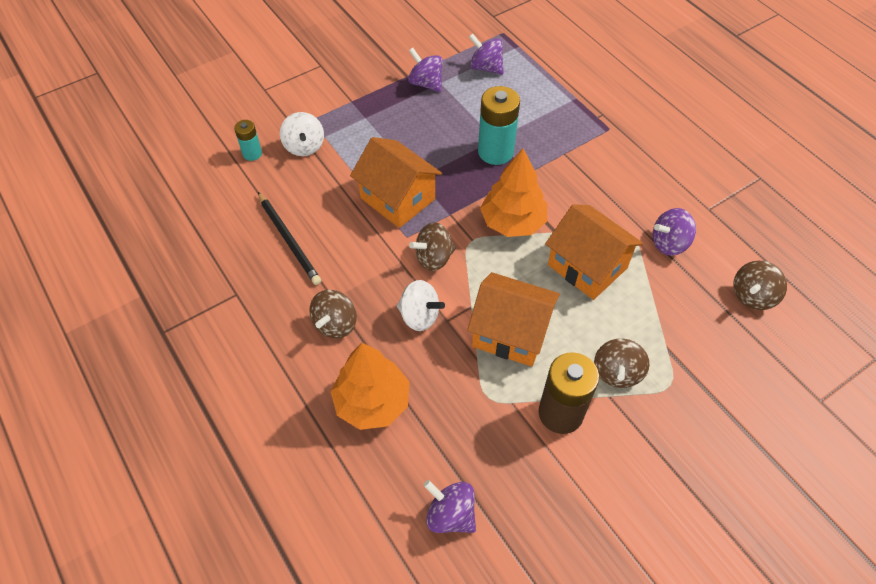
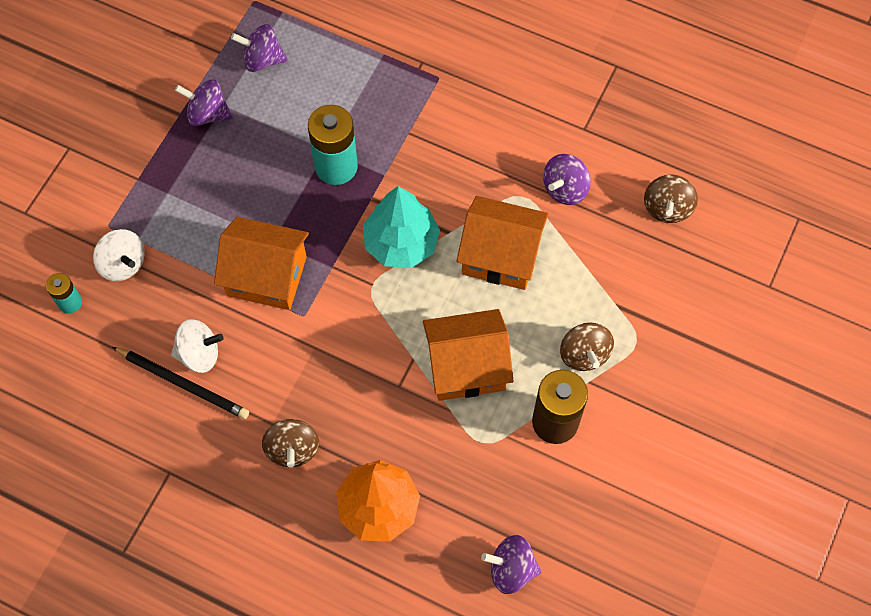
camera: 30 degrees left, 10 degrees up
(419, 316) = (369, 396): white spinning top -> white spinning top (199, 354)
(434, 258) = (346, 325): brown spinning top -> none
(512, 222) = (401, 243): orange tree -> turquoise tree

